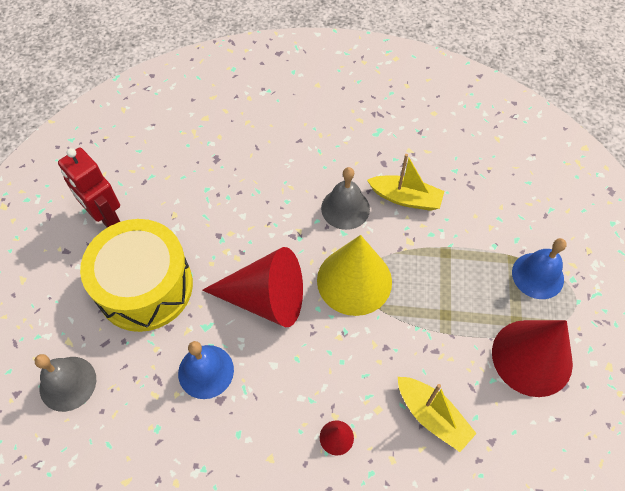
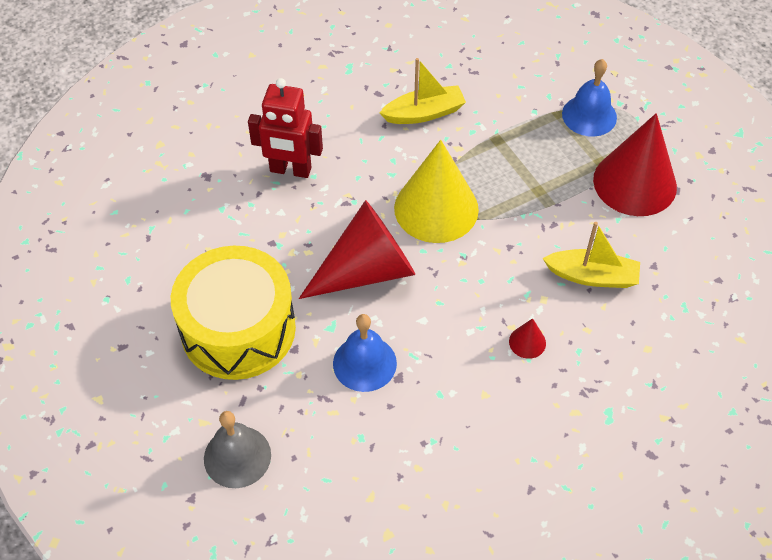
camera: 35 degrees left, 5 degrees down
(106, 217) = (137, 292): red robot -> red robot (290, 170)
(345, 208) = (375, 152): grey bell -> none

